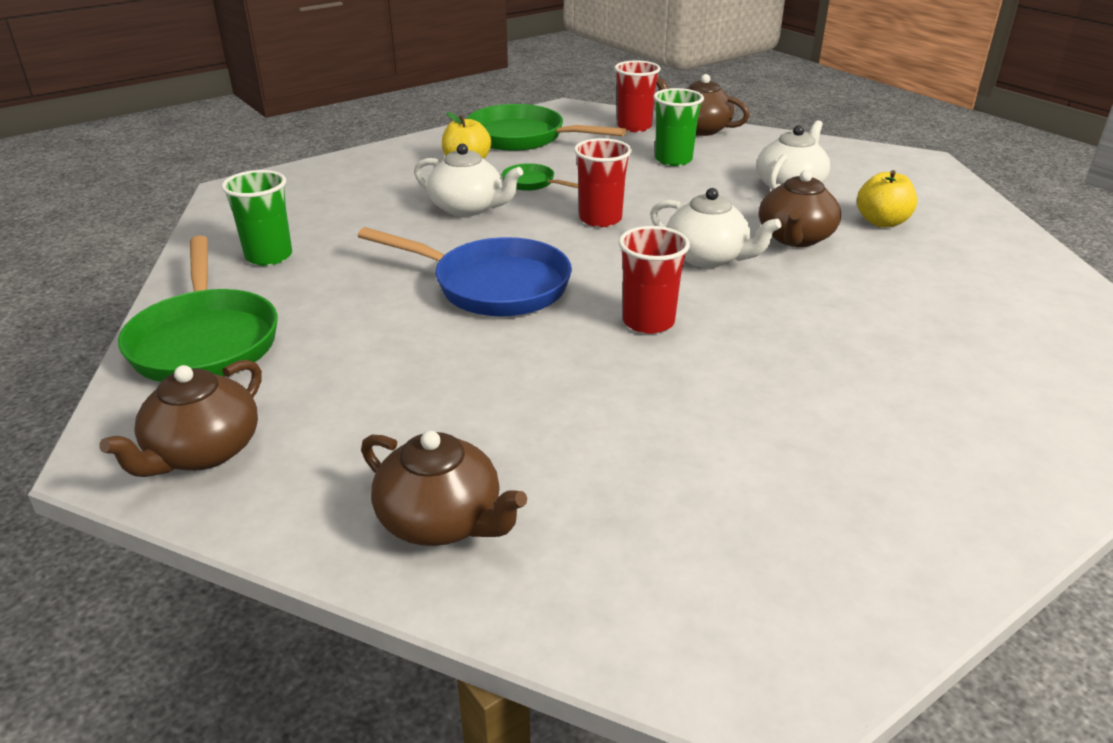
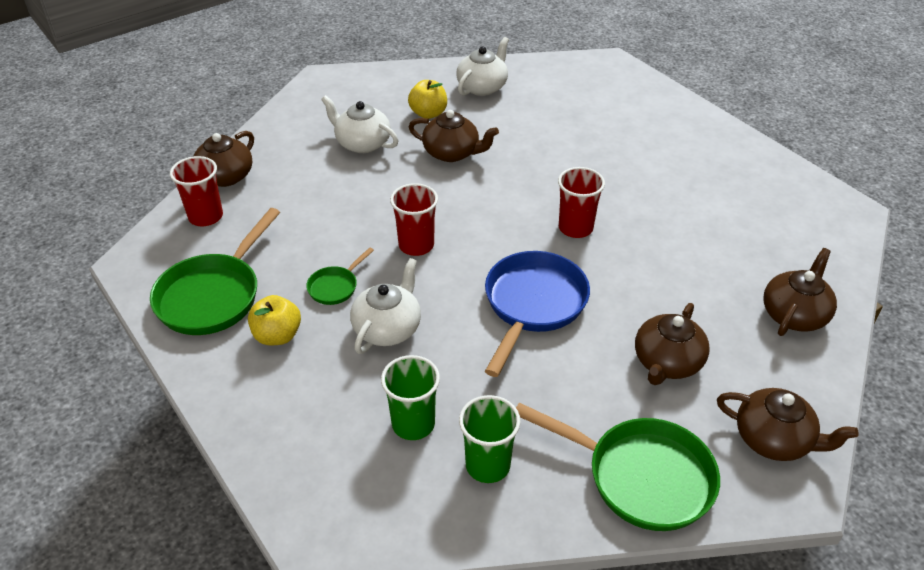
camera: 90 degrees left, 10 degrees up
(205, 341) = (641, 477): green pan -> green pan turned 45 degrees clockwise
(371, 376) = (667, 362): none -> brown teapot
(673, 160) = (296, 198): green cup -> green cup (413, 424)
(707, 257) = (483, 195): white teapot -> white teapot (482, 87)

